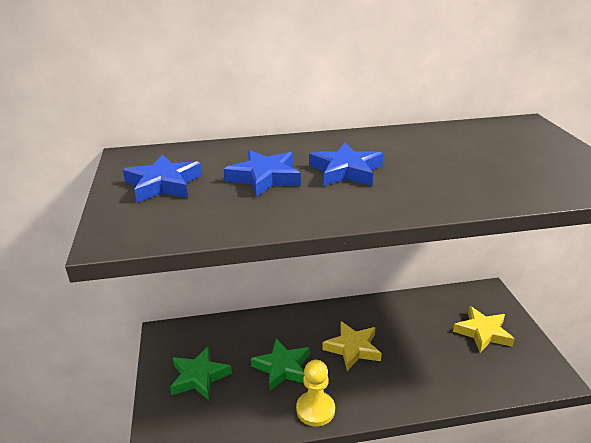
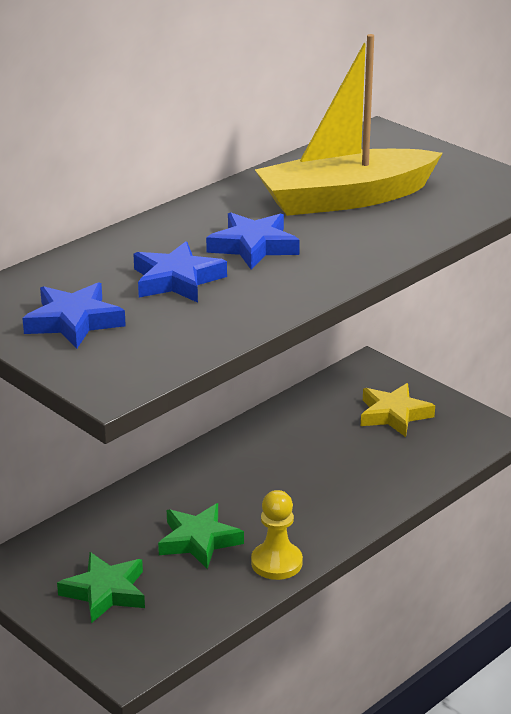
camera: 35 degrees left, 0 degrees up
(353, 348) = (263, 488): yellow star -> none
(453, 157) = (345, 199): none -> yellow boat

